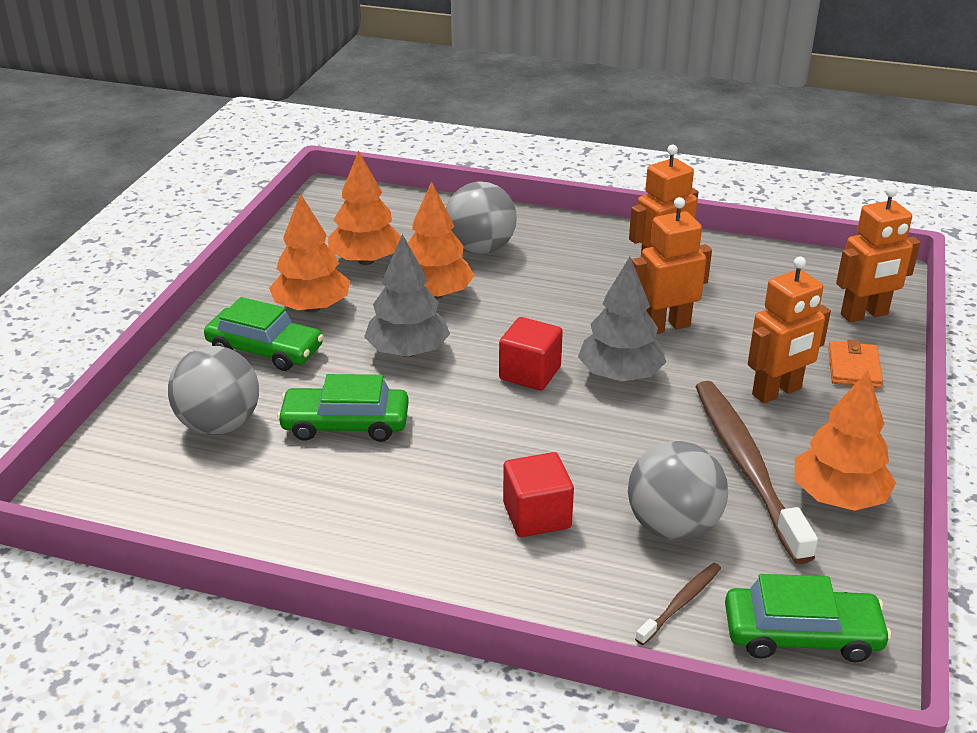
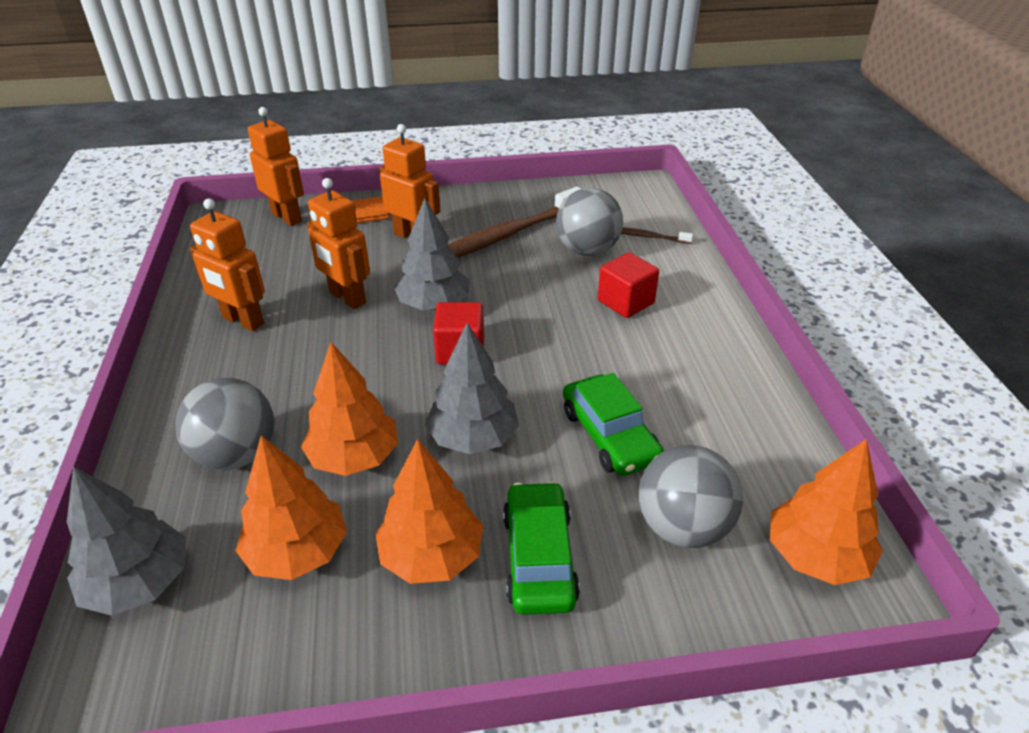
camera: 115 degrees left, 5 degrees up
(394, 210) = (139, 583): none -> grey tree
(801, 634) = (633, 201): green car -> none
(838, 497) = (511, 203): orange tree -> orange tree (816, 556)

